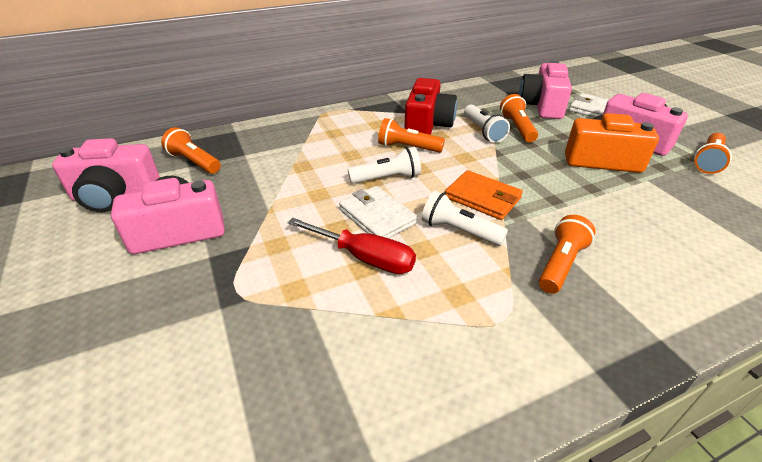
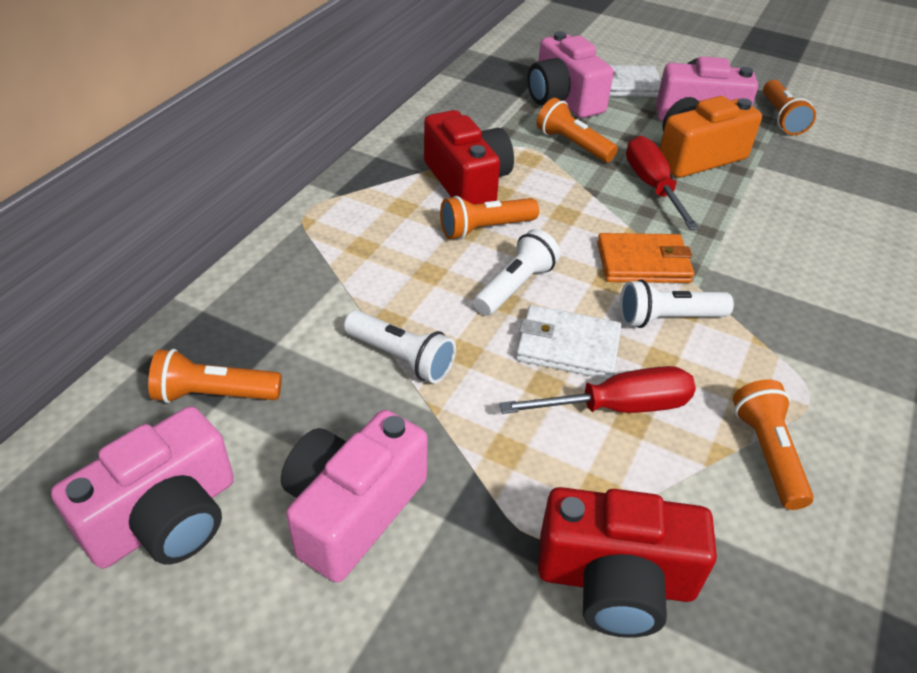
camera: 40 degrees left, 5 degrees up
(242, 335) = (615, 580): none -> red camera
(483, 131) = (542, 165): white flashlight -> white flashlight (401, 357)
(544, 164) = (652, 187): none -> red screwdriver
(560, 264) = (789, 307): orange flashlight -> orange flashlight (767, 453)

